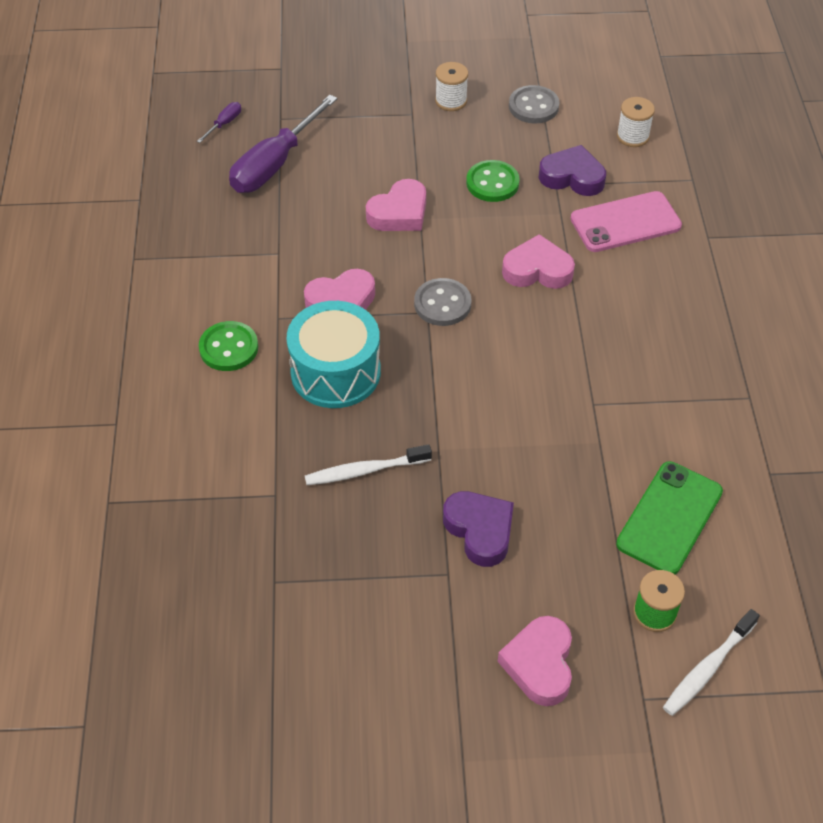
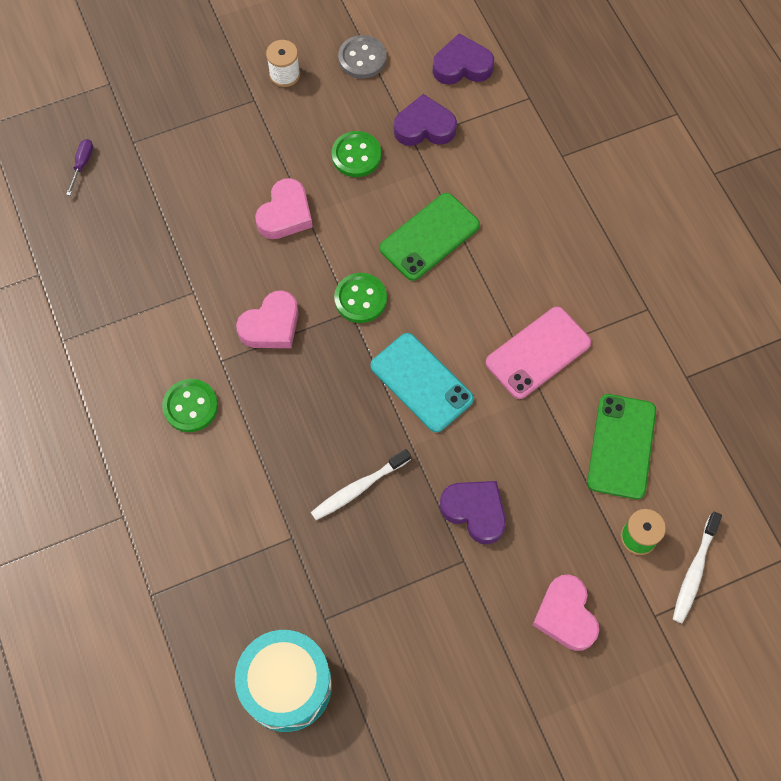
camera: 20 degrees left, 15 degrees up
(275, 164) = (149, 196): purple screwdriver -> none
(335, 372) = (295, 399): turquoise drum -> turquoise drum (287, 685)
(442, 304) = (360, 299): grey button -> green button
(473, 395) = (421, 382): none -> turquoise phone
(537, 270) = (429, 237): pink heart -> green phone
(625, 222) = (487, 162): pink phone -> pink phone (538, 352)
(632, 136) = (462, 66): white spool -> purple heart

